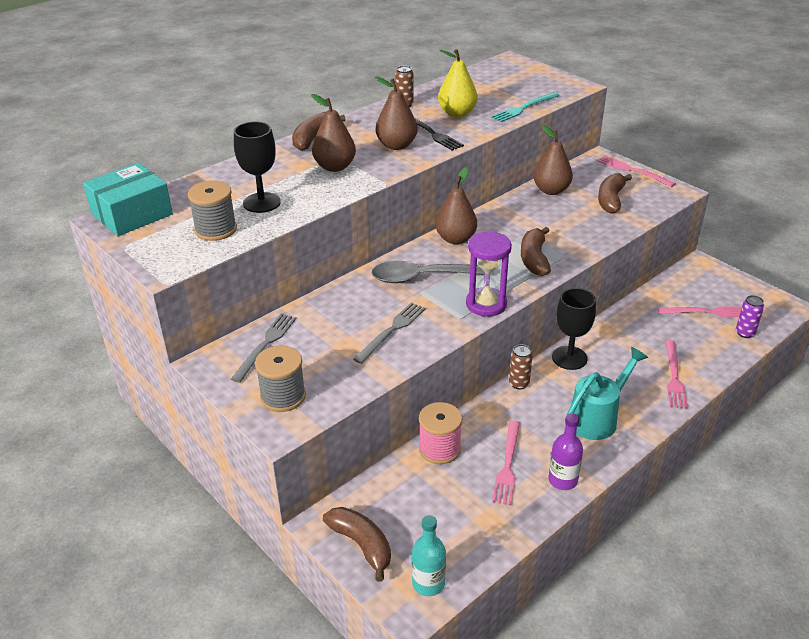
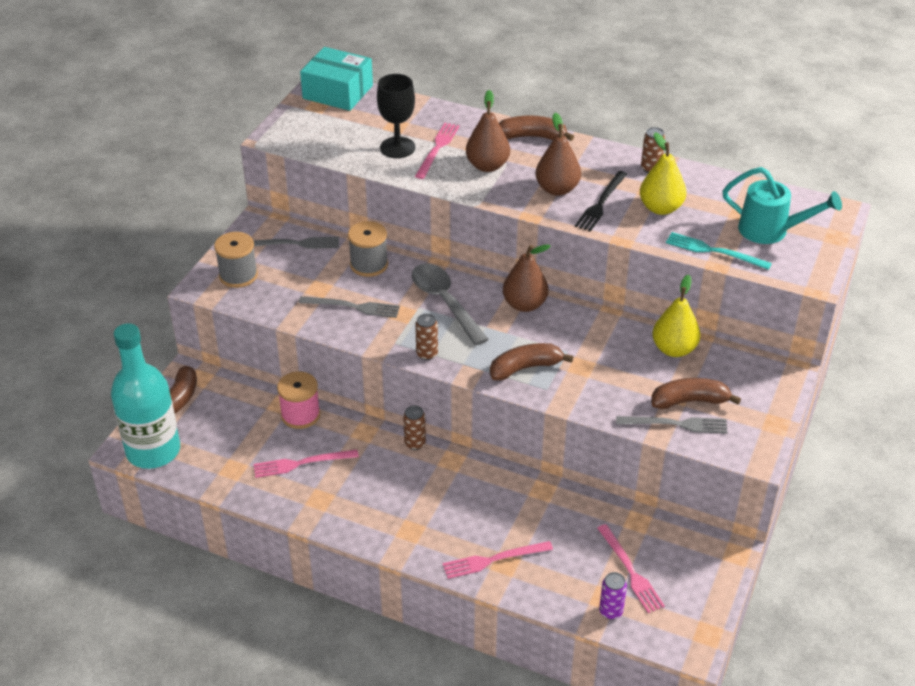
camera: 65 degrees right, 5 degrees up
(215, 229) = (341, 140): grey spool -> grey spool (369, 264)
(428, 583) = (153, 451): turquoise bottle -> turquoise bottle, size x2.01
(486, 304) = (427, 354): purple hourglass -> brown can
(551, 190) = (674, 349): brown pear -> yellow pear
(562, 480) = (300, 504): purple bottle -> none
(569, 358) = (476, 471): black goblet -> none
(597, 418) = (396, 511): turquoise watering can -> turquoise watering can (770, 231)
(633, 171) = (775, 407): pink fork -> pink fork (437, 149)
(633, 212) = (676, 424): none -> grey fork

